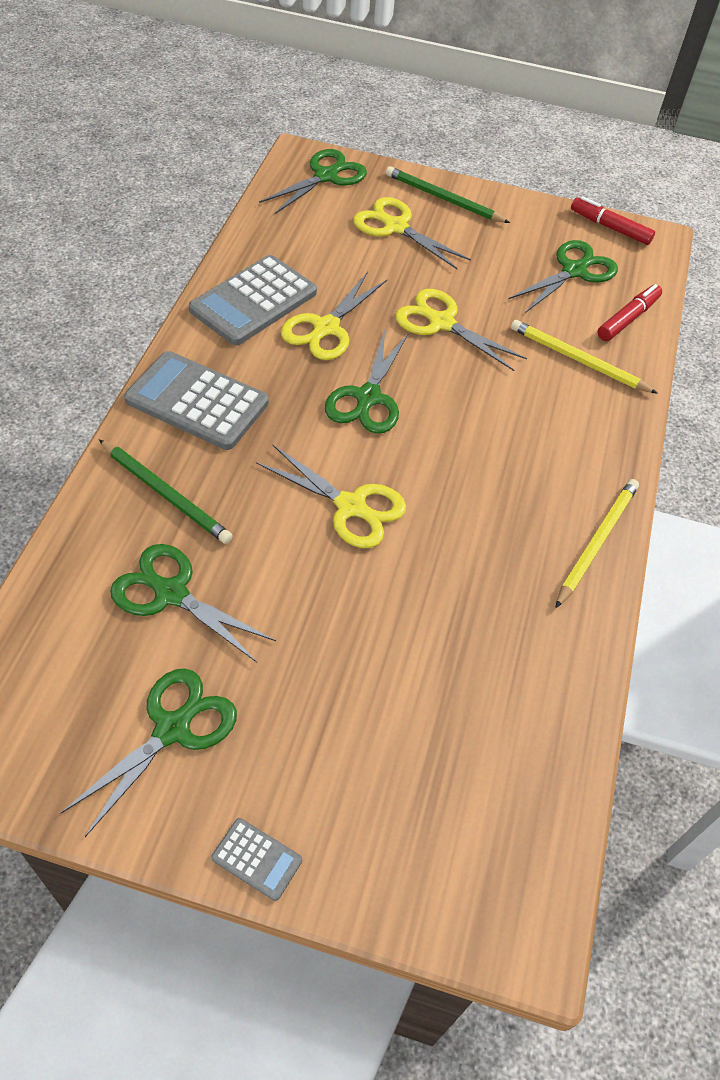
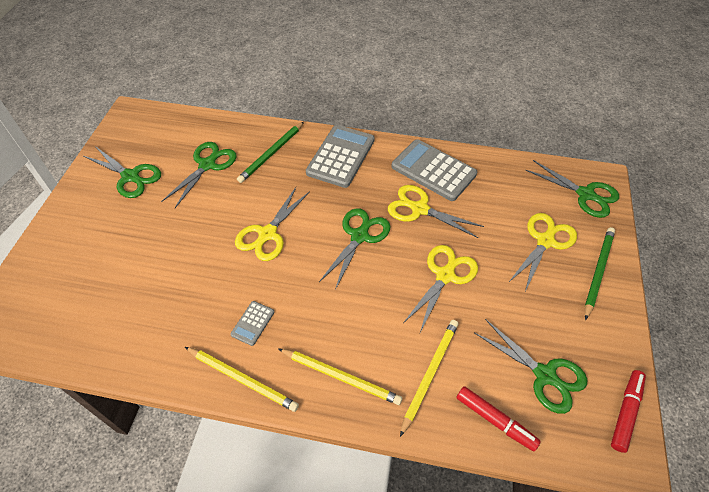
camera: 90 degrees right, 0 degrees up
(257, 859) = (58, 215): grey calculator -> grey calculator (253, 323)
(368, 397) = (359, 236): green scissors -> green scissors turned 105 degrees clockwise
(586, 440) = (341, 377): none -> yellow pencil

